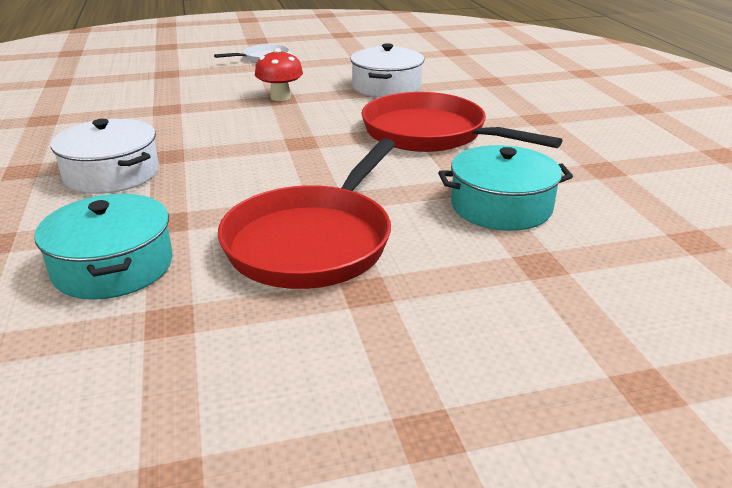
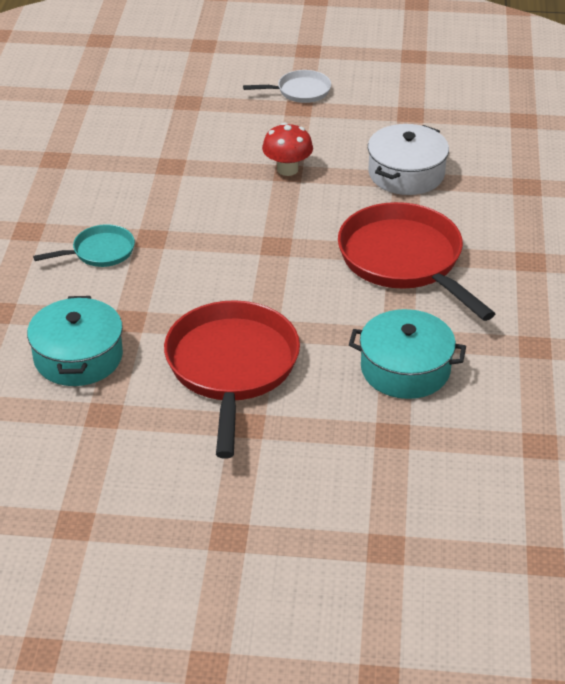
camera: 20 degrees right, 10 degrees up
(112, 174) = (99, 252): white pot -> turquoise pan
(313, 241) = (231, 368): red pan -> red pan turned 135 degrees clockwise

